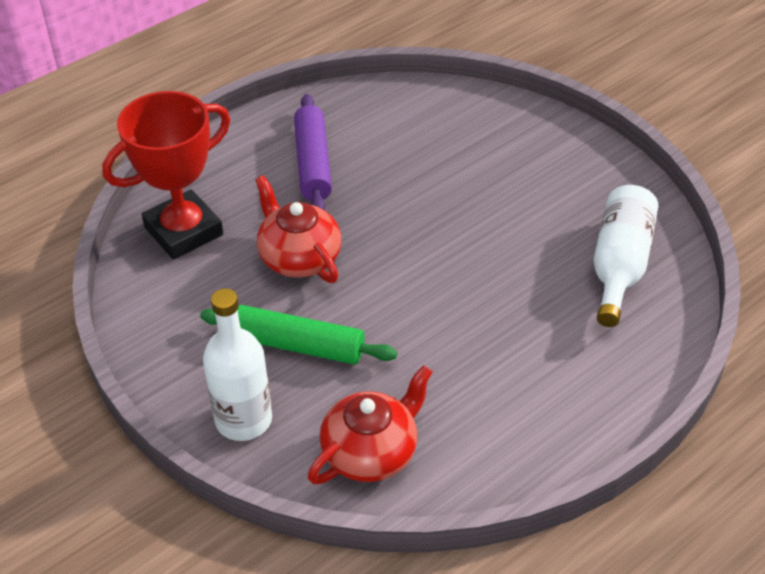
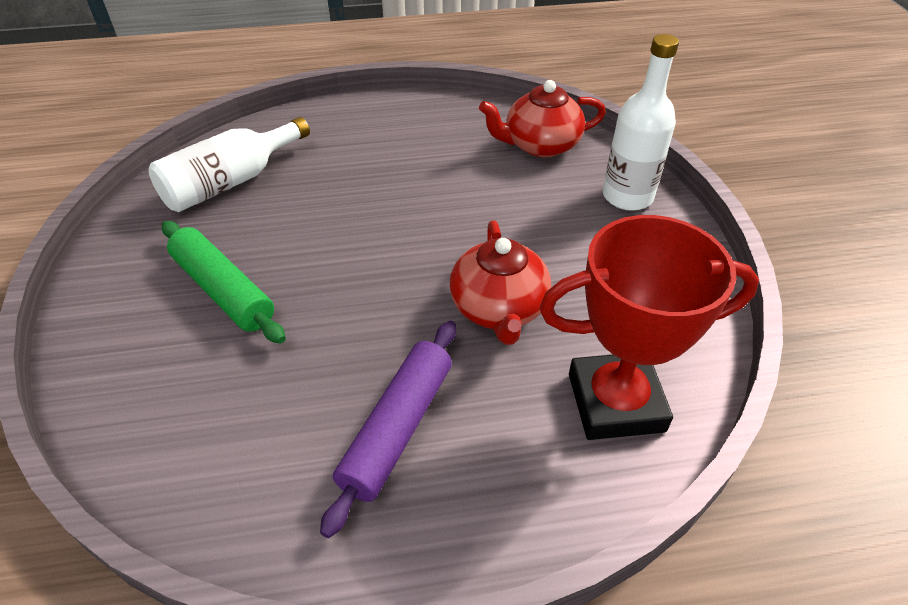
camera: 150 degrees left, 0 degrees up
(298, 345) = (550, 230): green rolling pin -> green rolling pin (223, 290)

